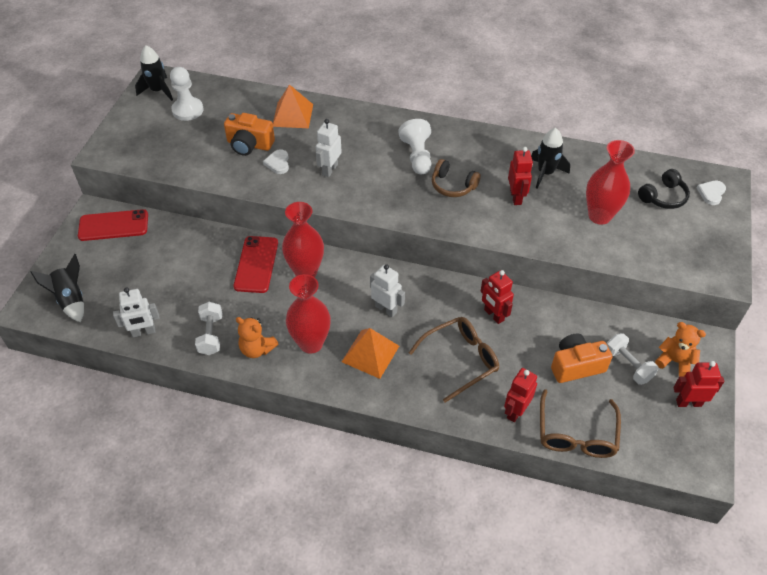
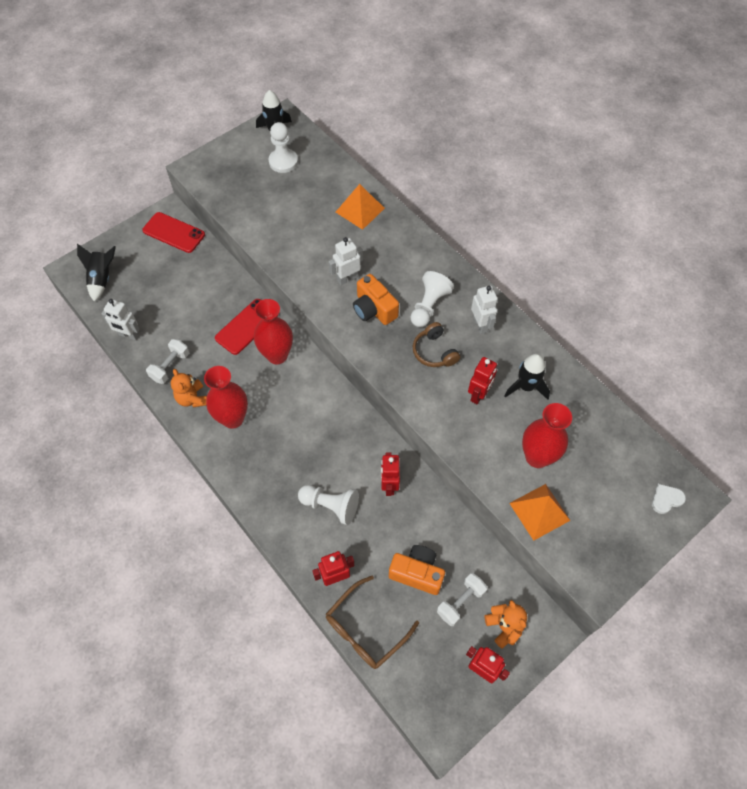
camera: 35 degrees right, 10 degrees up
(249, 144) = (304, 220): orange camera -> orange camera (374, 309)
(278, 163) = (312, 249): white heart -> none
(370, 354) = (268, 455): orange pyramid -> orange pyramid (539, 511)
(386, 309) = (310, 425): white robot -> white robot (480, 325)
(461, 360) = (330, 506): brown glasses -> white pawn
(628, 365) = (460, 602): white dumbbell -> white dumbbell turned 45 degrees clockwise
(663, 197) = (615, 474): black headphones -> none

